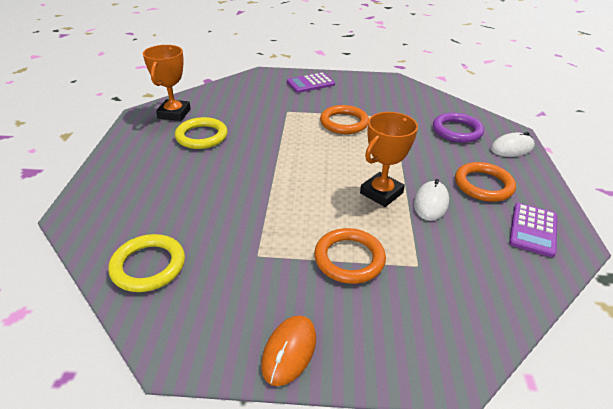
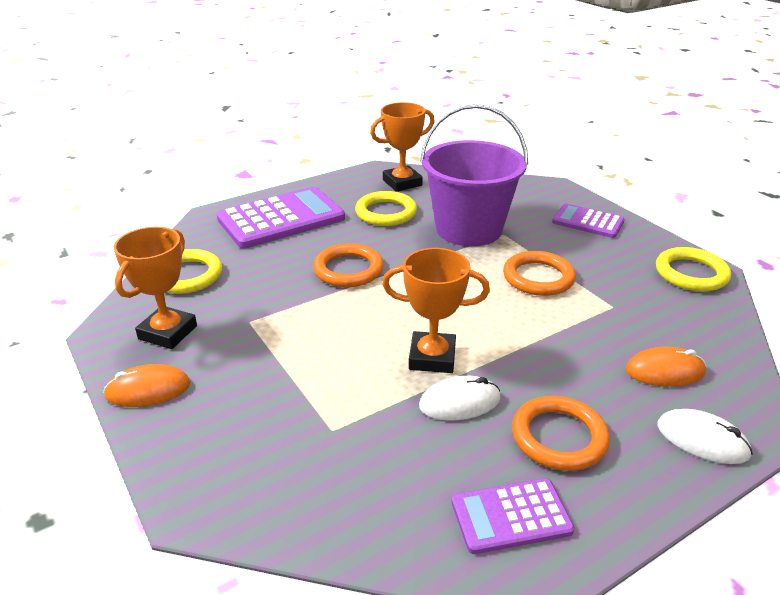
camera: 55 degrees right, 5 degrees down
(137, 182) = (281, 219): none -> purple calculator
(220, 309) = (168, 332): none -> orange trophy
(266, 118) = (468, 229): none -> purple bucket
(349, 258) = (296, 377): orange ring -> orange ring (348, 270)
(389, 84) = (691, 273): none -> yellow ring
(457, 131) = (664, 371): purple ring -> orange mouse

